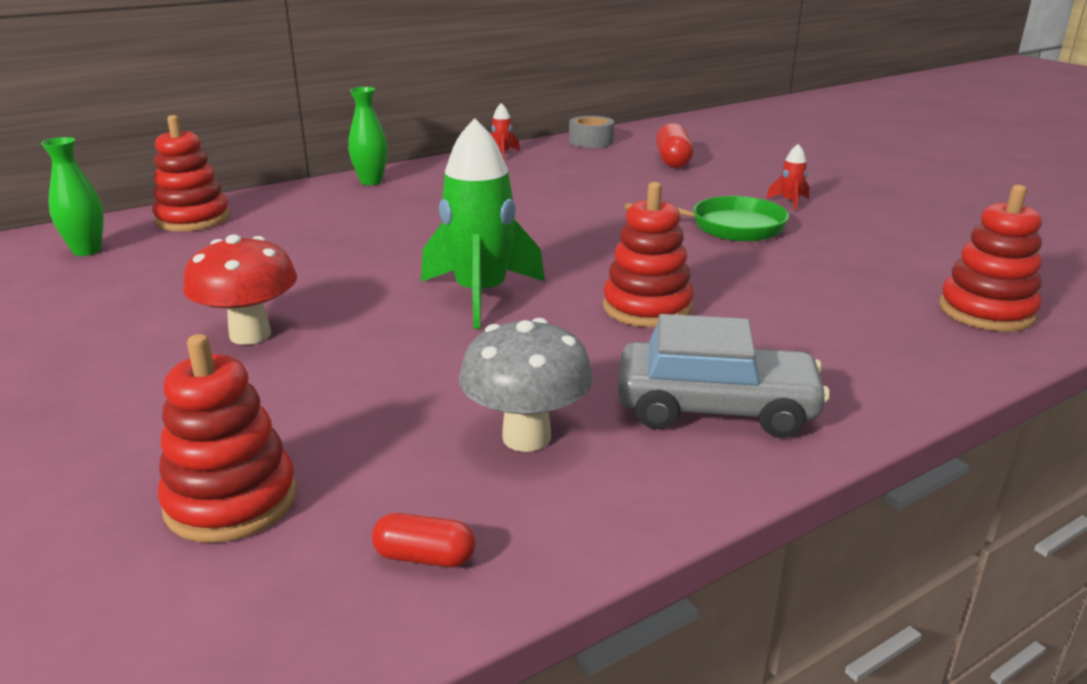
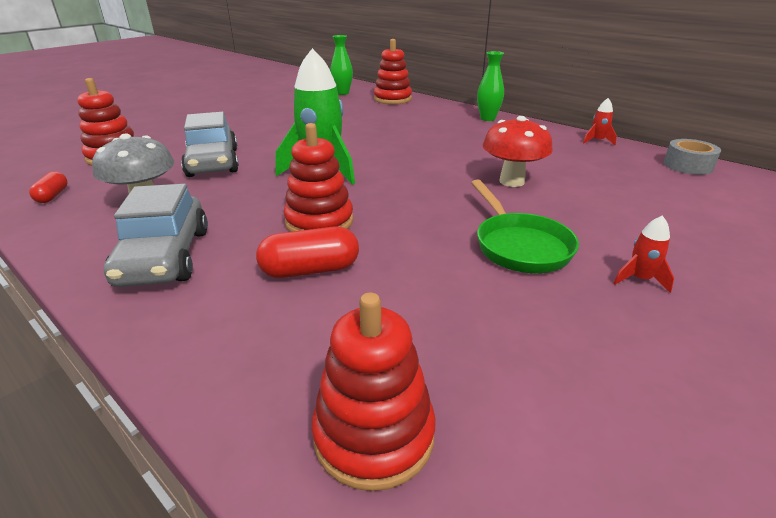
camera: 75 degrees right, 5 degrees up
(250, 335) = (260, 133): red mushroom -> red mushroom (511, 181)
(374, 380) = (213, 162): none -> grey car
(672, 161) = (689, 205): red capsule -> red capsule (310, 270)

